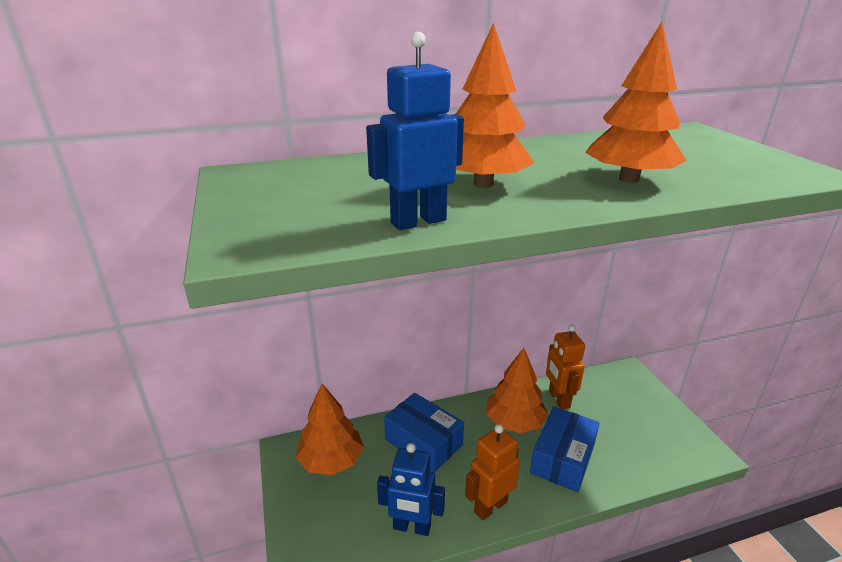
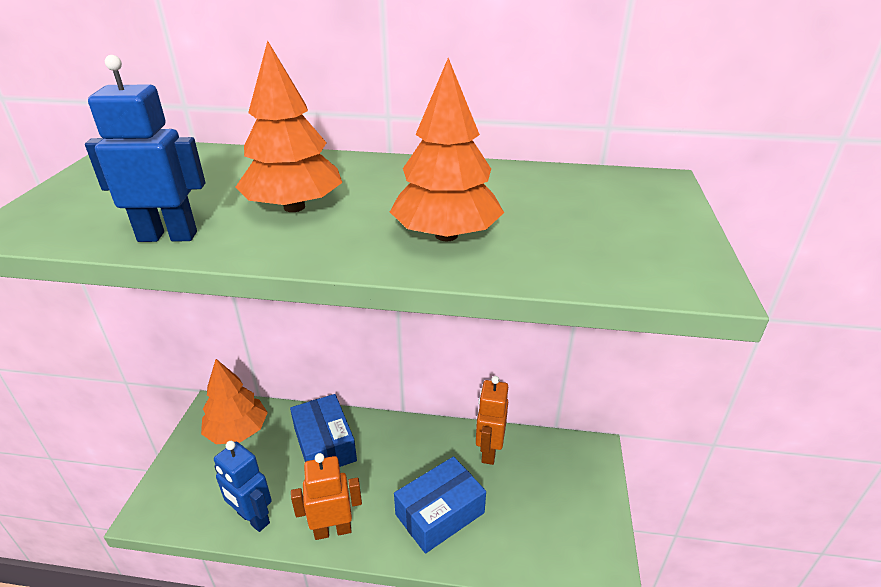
camera: 25 degrees right, 5 degrees up
(514, 422) = (423, 458): orange tree -> none

